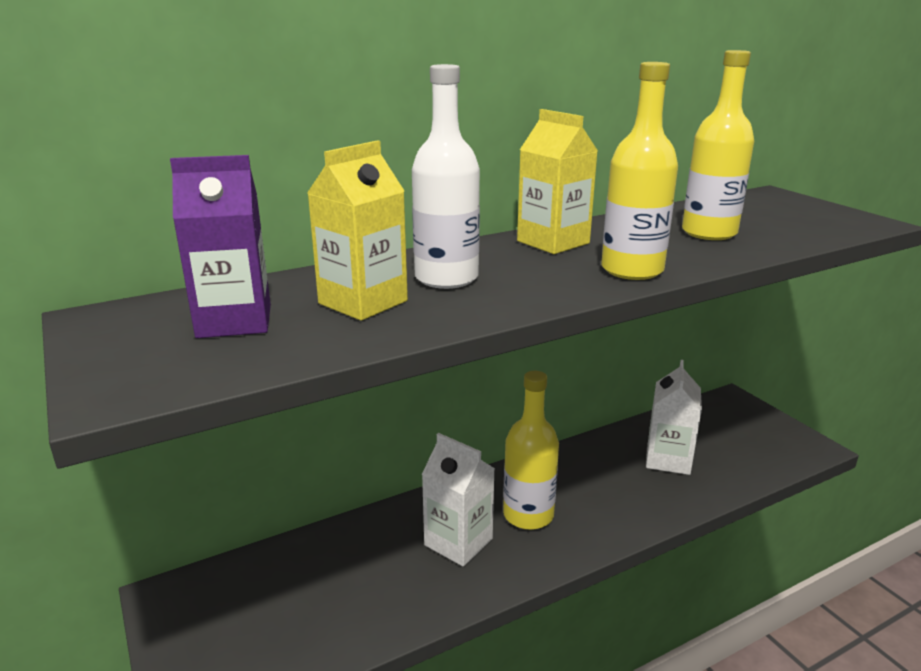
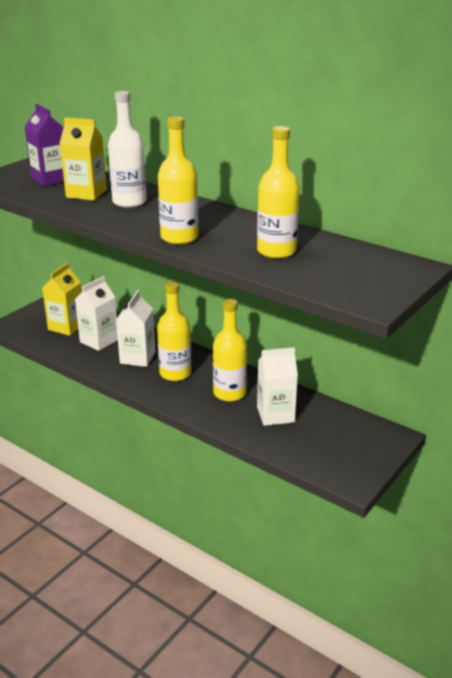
camera: 65 degrees right, 5 degrees up
(371, 574) = (99, 341): none -> white carton
(553, 242) = (210, 214): yellow carton -> yellow carton (66, 327)
(604, 480) = (229, 393): none -> yellow bottle

